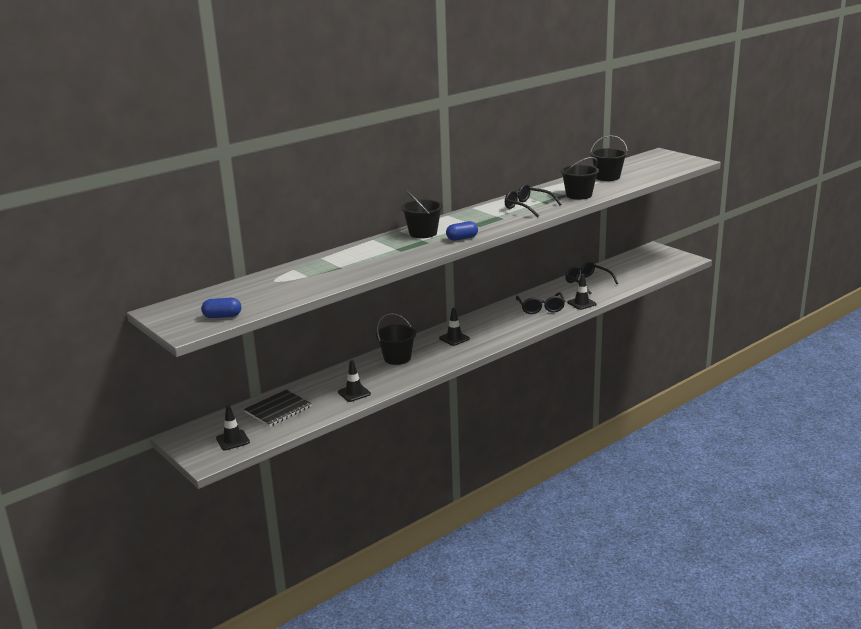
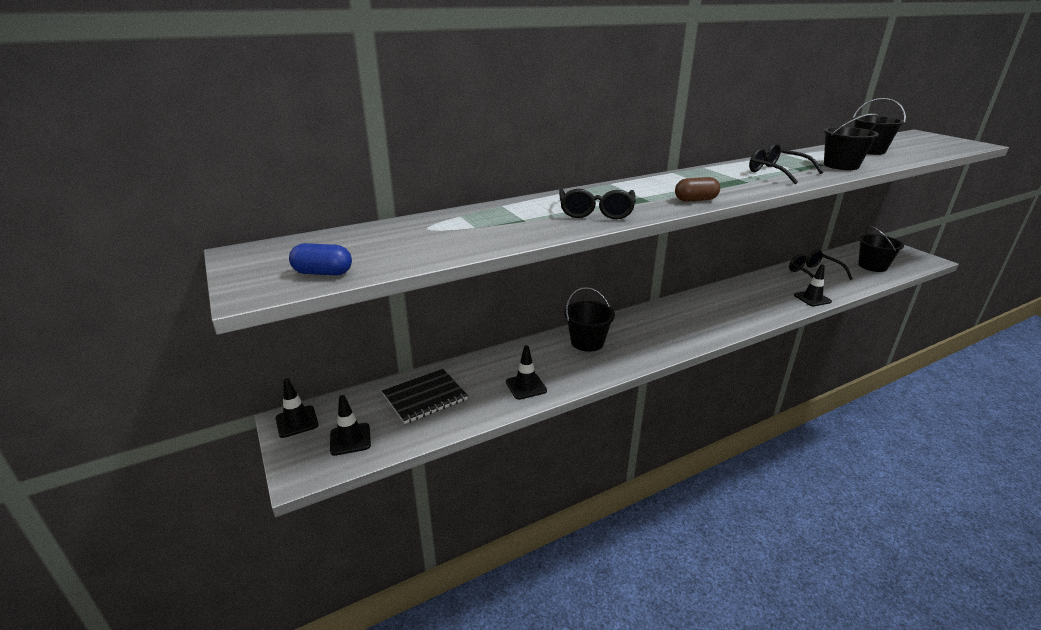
camera: 10 degrees right, 5 degrees up
(423, 233) = (641, 189): black bucket -> black bucket (872, 266)
(454, 338) = (658, 324): black traffic cone -> black traffic cone (297, 422)
(462, 238) = (695, 200): blue capsule -> brown capsule
(540, 308) = (762, 298): black glasses -> black glasses (595, 212)

